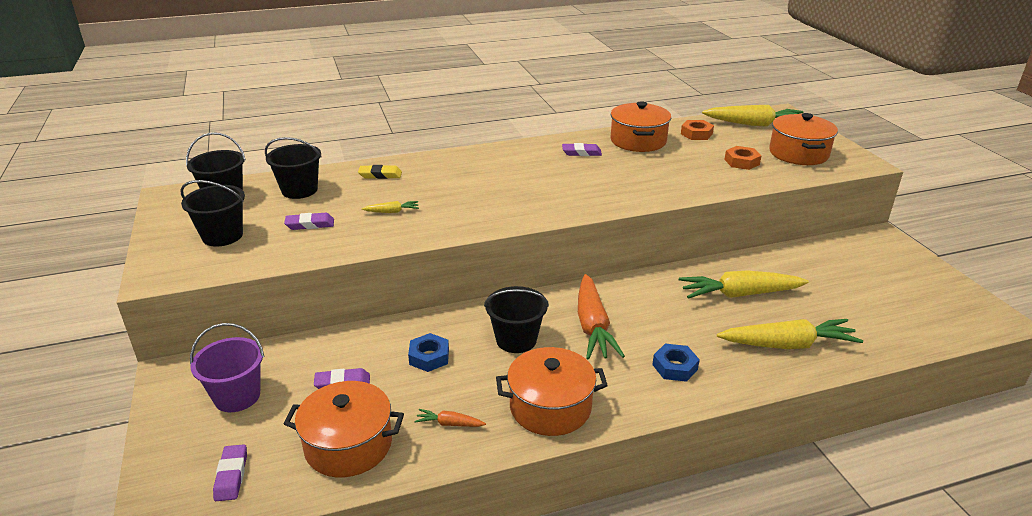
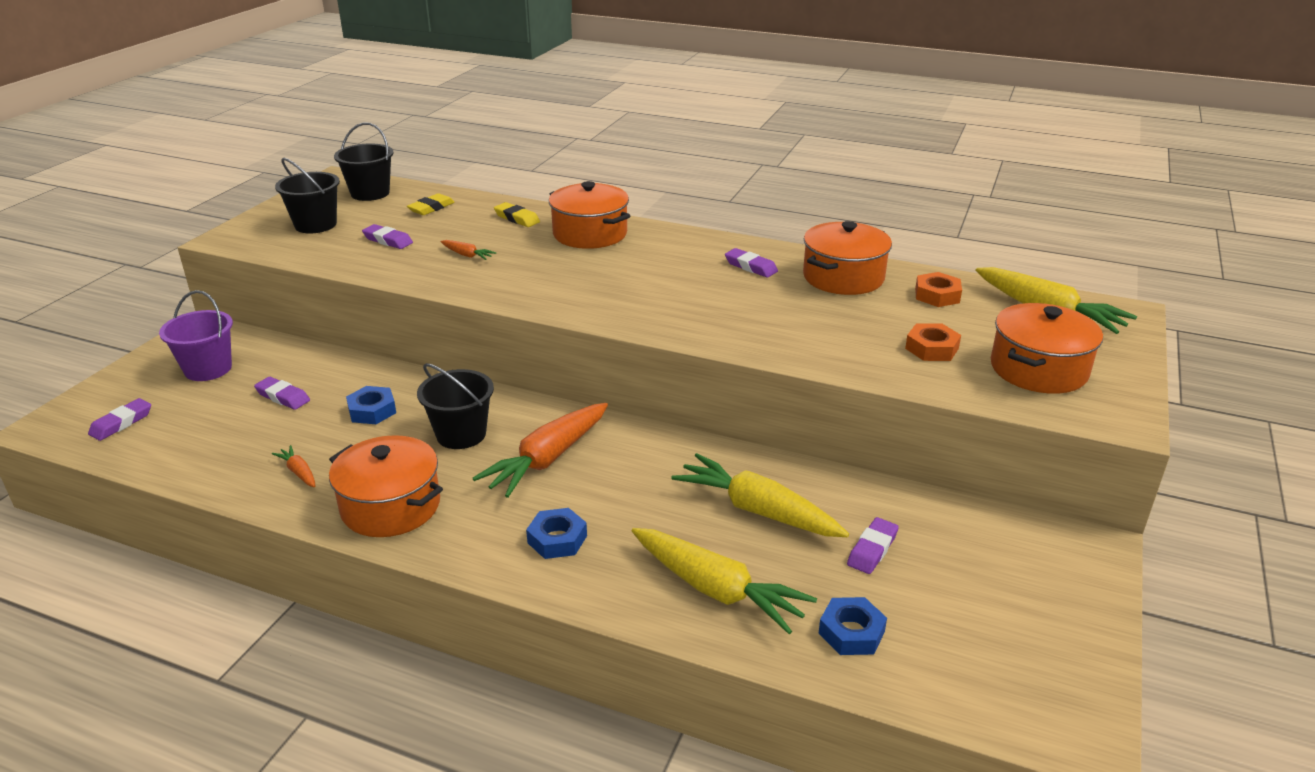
camera: 40 degrees right, 0 degrees up
(299, 190) = (431, 208): black bucket -> yellow eraser
(348, 445) = (213, 446): orange pot -> orange pot (590, 234)
(392, 212) = (467, 255): yellow carrot -> orange carrot
(814, 285) = (872, 549): none -> purple eraser
(868, 329) = (851, 632): none -> blue nut

